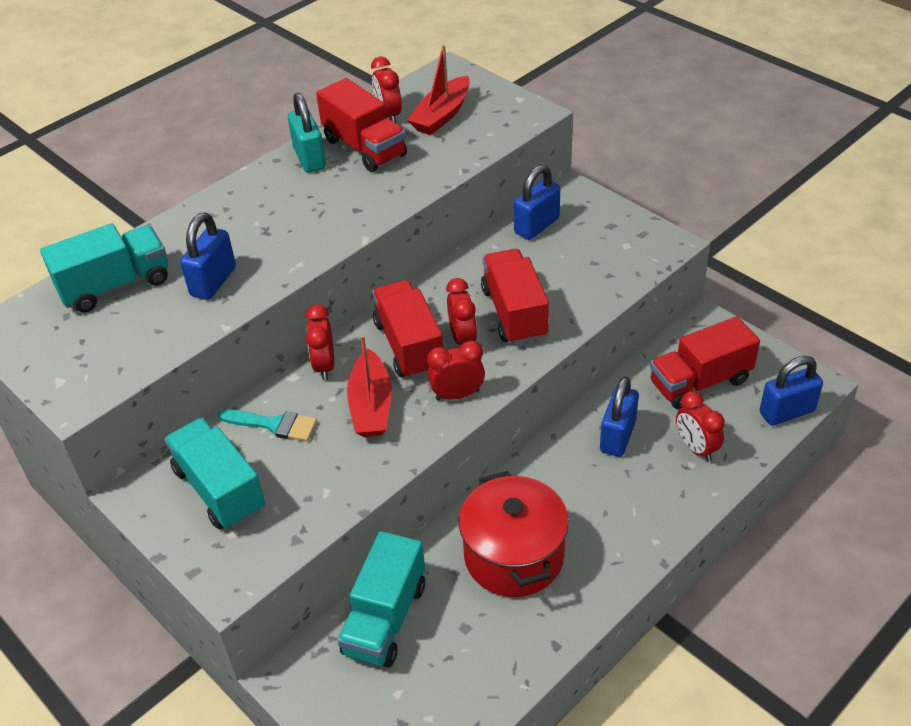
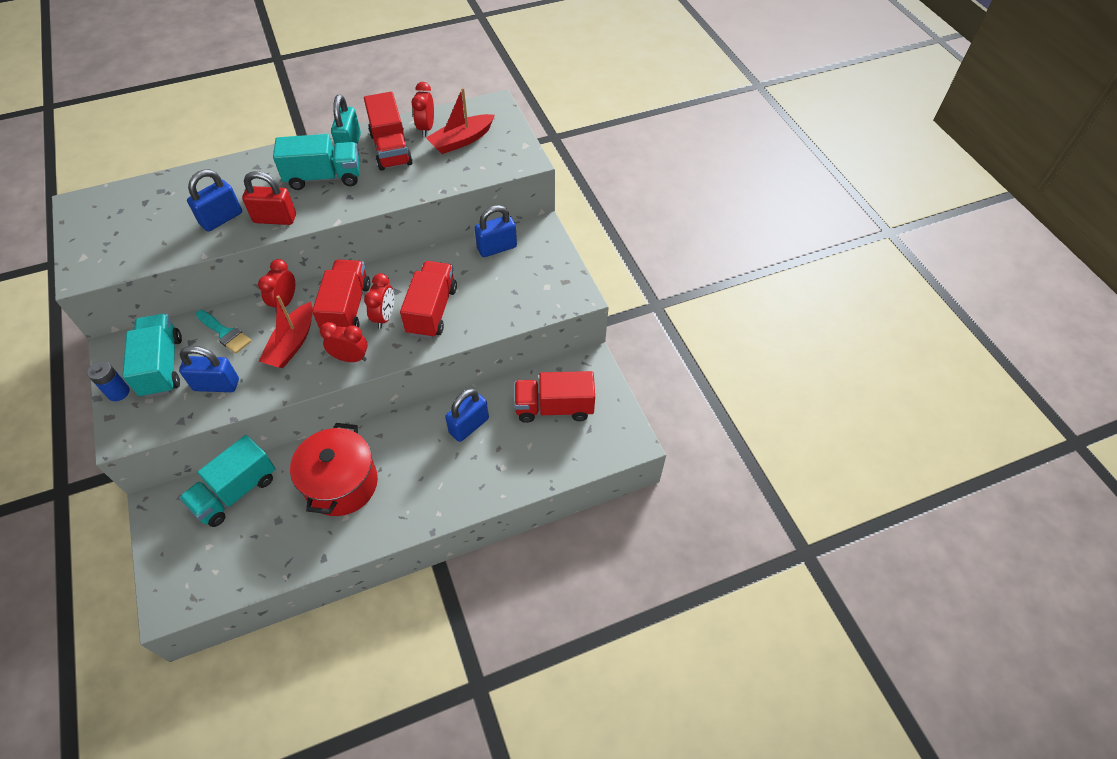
camera: 20 degrees right, 10 degrees up
(115, 286) = (163, 199): turquoise truck -> turquoise truck (324, 177)
(183, 540) = (118, 392): none -> blue battery
(283, 260) = (275, 219): none -> red padlock
(696, 448) = (514, 456): red clock -> none
(787, 412) = (597, 456): blue padlock -> blue padlock (216, 385)

